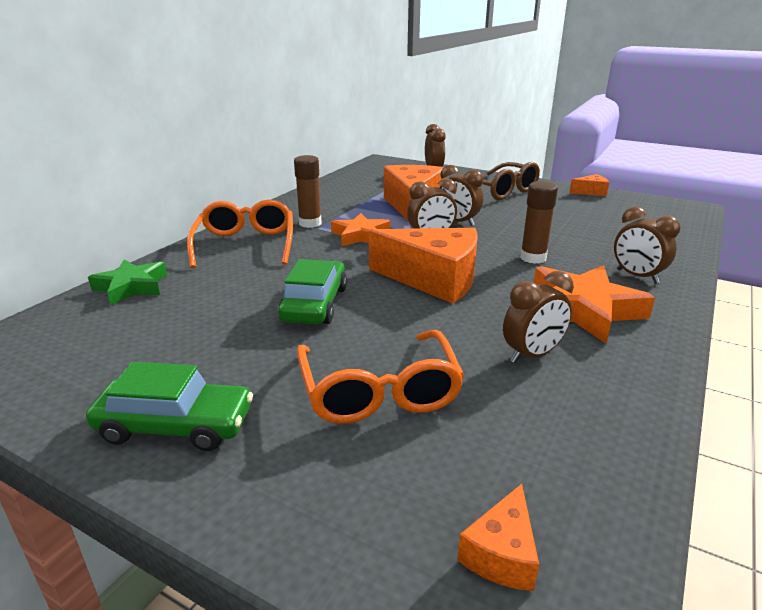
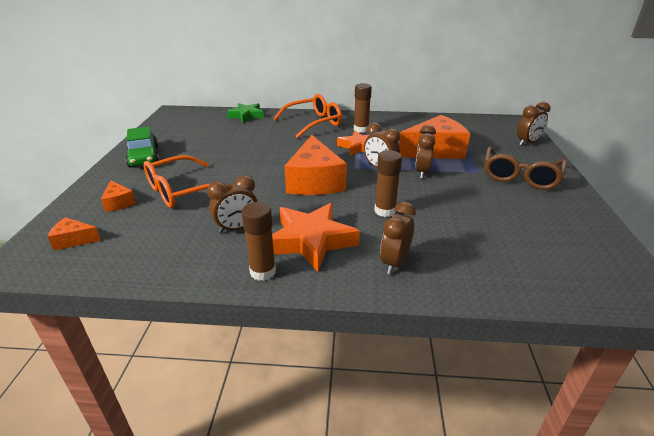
camera: 65 degrees right, 5 degrees up
(315, 304) = (257, 156): green car -> none
(532, 355) = (237, 228): brown clock -> brown clock turned 60 degrees counterclockwise
(591, 192) = (595, 223): orange cheese -> orange cheese (118, 203)
(645, 352) = (263, 272): none -> brown glue stick

